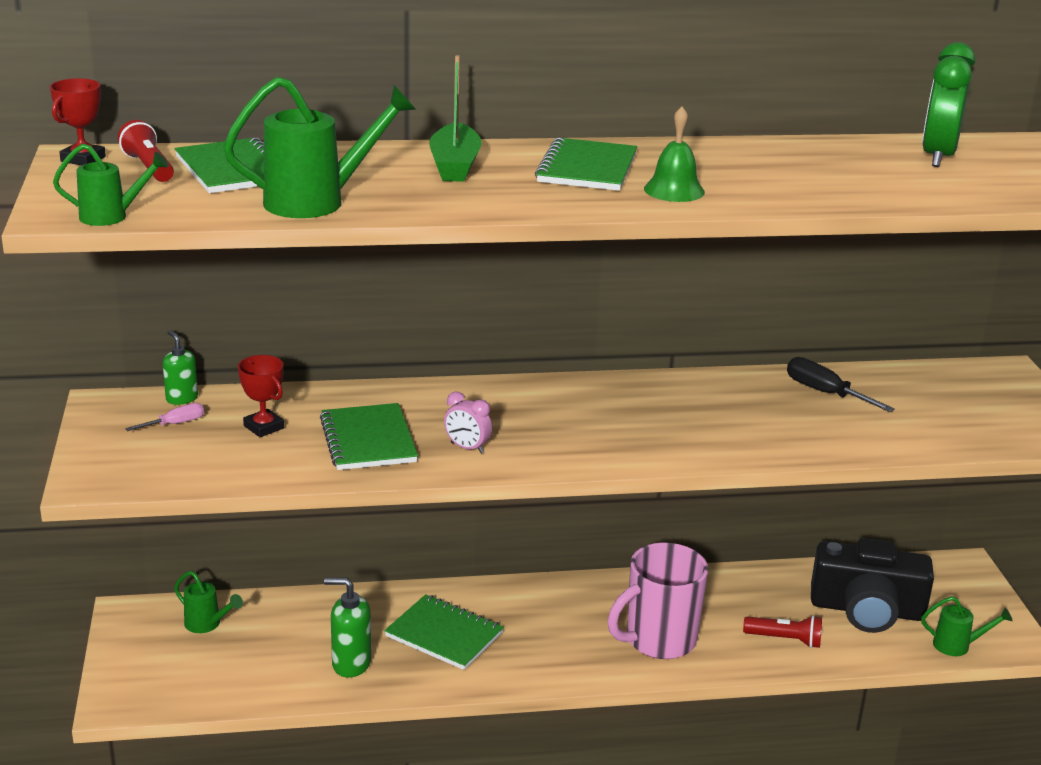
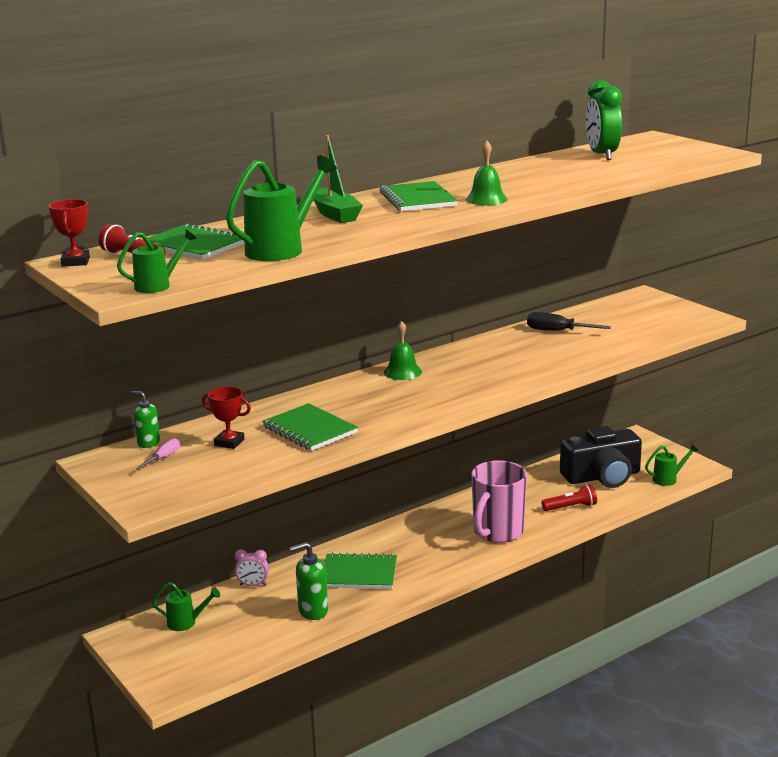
camera: 25 degrees left, 5 degrees down
(467, 448) = (379, 416): pink clock -> pink clock (253, 585)
(562, 393) = (402, 372): none -> green bell

